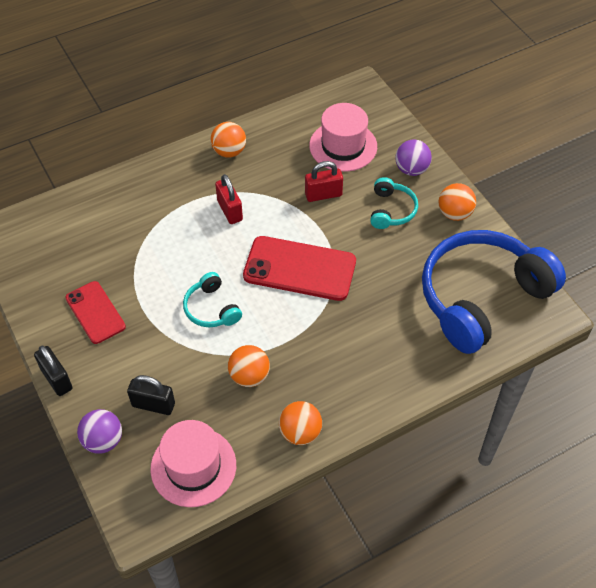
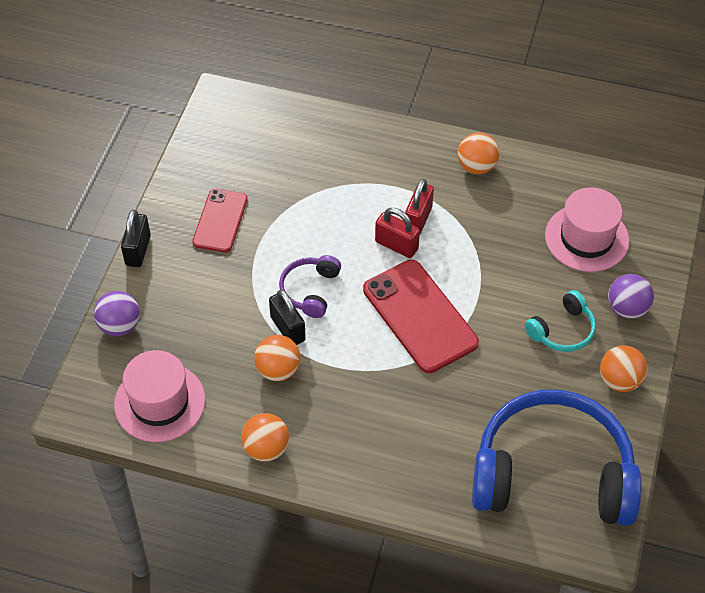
camera: 45 degrees right, 0 degrees up
(153, 405) = (183, 329): black padlock -> black padlock (288, 329)
(211, 308) = (310, 290): turquoise headphones -> purple headphones
(323, 194) = (516, 268): red padlock -> red padlock (396, 245)

